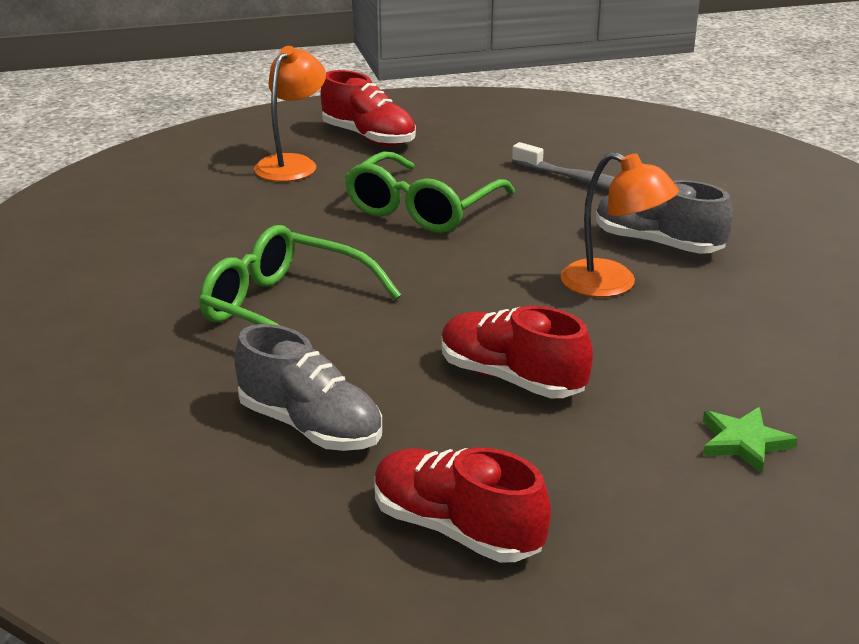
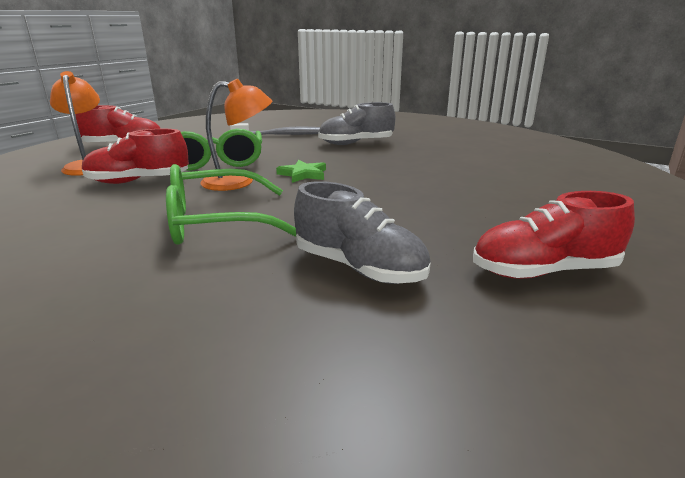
camera: 45 degrees left, 5 degrees down
(310, 426) = (359, 268): grey shoe -> grey shoe turned 45 degrees clockwise
(511, 378) = (408, 202): red shoe -> red shoe (138, 181)
(612, 284) = (369, 159): orange lamp -> orange lamp (239, 181)
(744, 442) = (540, 185): green star -> green star (303, 174)

